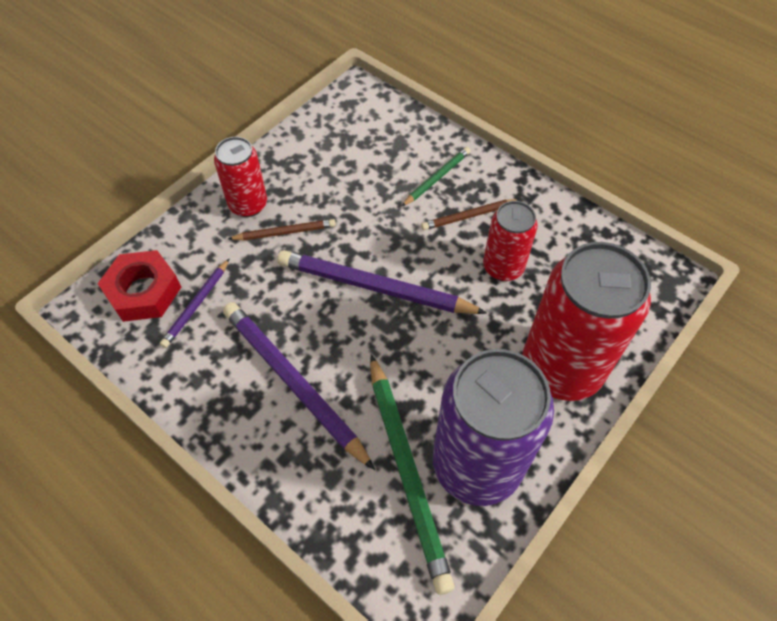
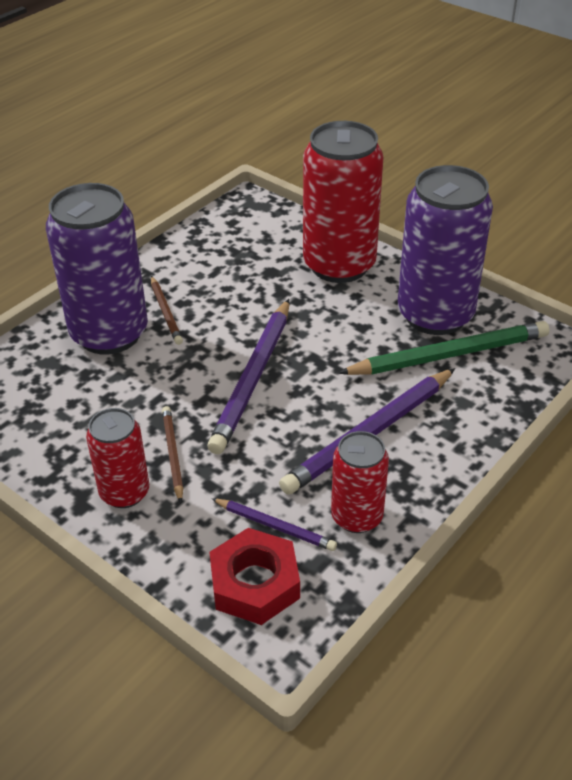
camera: 90 degrees left, 15 degrees down
(437, 178) = (109, 334): green pencil -> purple can
(503, 267) = (232, 292): red can -> red can (357, 517)

